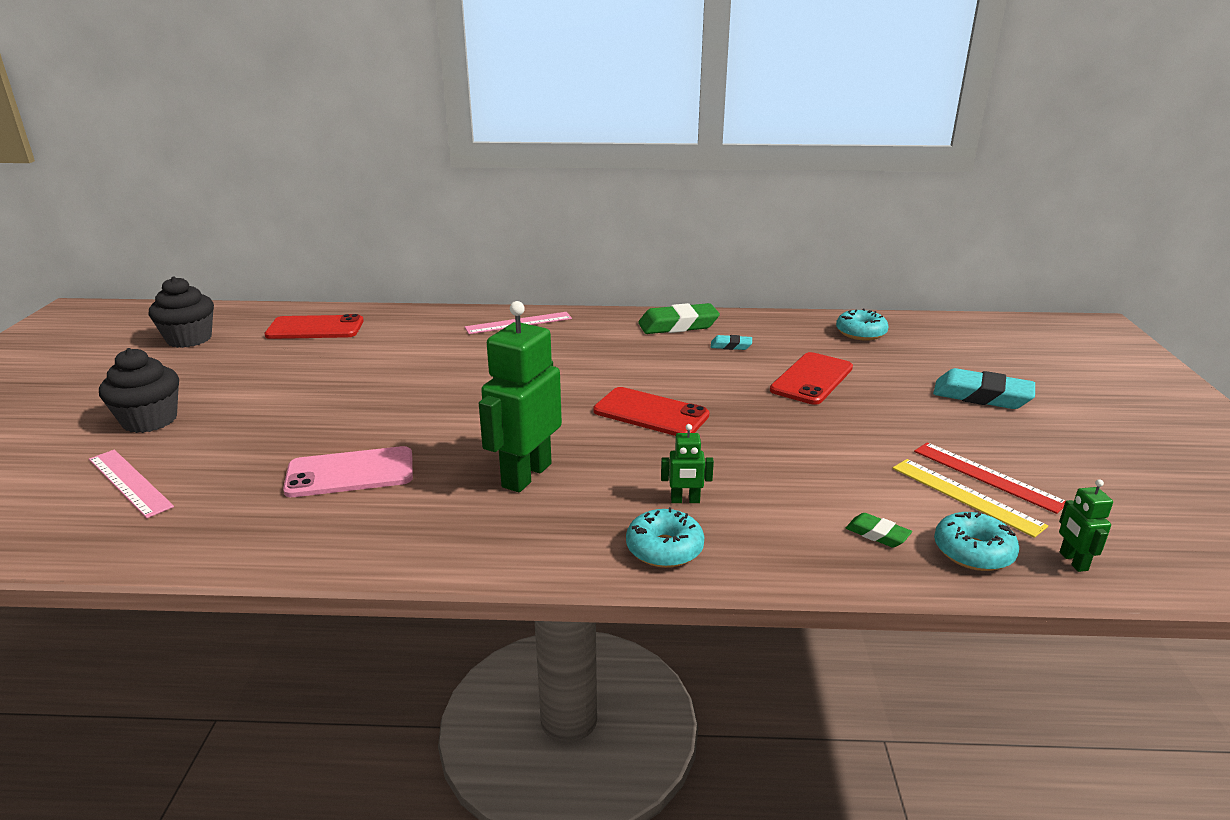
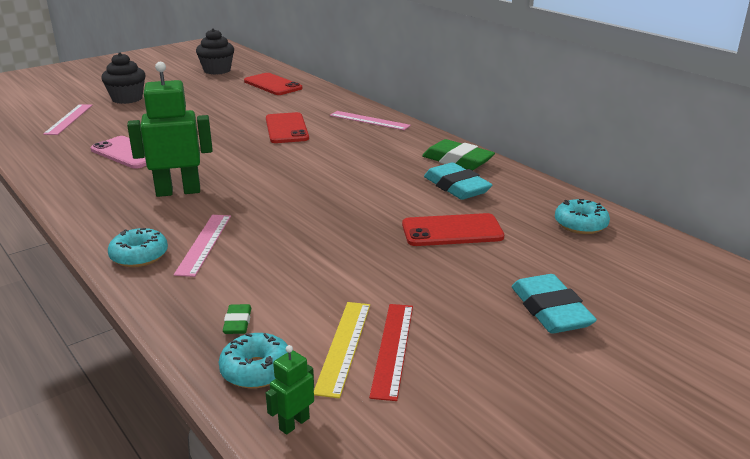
camera: 50 degrees right, 0 degrees up
(650, 413) = (305, 197): red phone -> red phone (286, 128)
(685, 500) = (204, 244): green robot -> pink ruler
(731, 346) = (456, 187): turquoise eraser -> turquoise eraser, size x1.98

